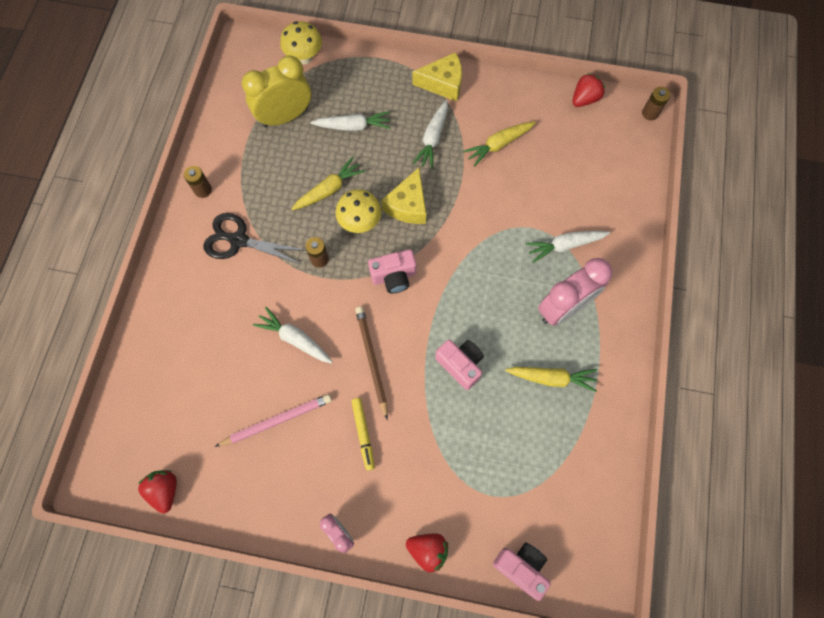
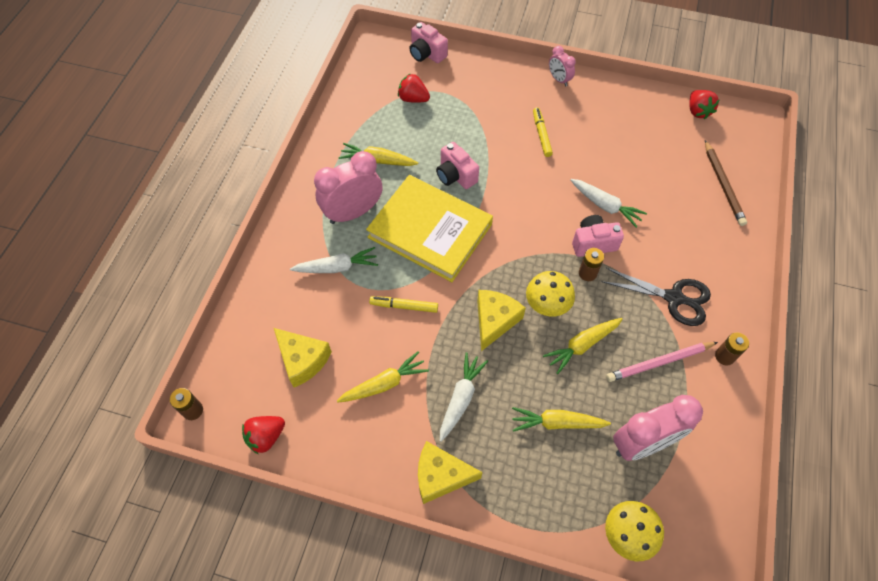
camera: 175 degrees left, 10 degrees down
(277, 421) = (614, 148): pink pencil -> pink pencil (659, 362)
(285, 117) = (642, 444): yellow clock -> pink clock
(353, 126) = (557, 423): white carrot -> yellow carrot
(372, 360) = (534, 184): brown pencil -> brown pencil (723, 185)
(394, 277) = (512, 251): pink camera -> pink camera (593, 243)
(428, 550) = (493, 66): red strawberry -> red strawberry (413, 99)
(479, 293) = (430, 231): none -> yellow book
(493, 212) = (404, 306): none -> yellow marker
(572, 158) = (302, 360): none -> yellow cheese

